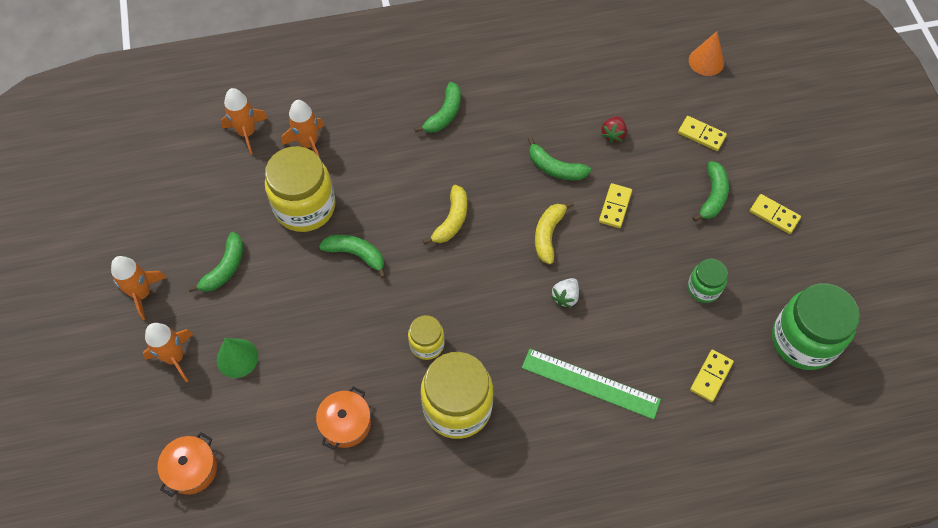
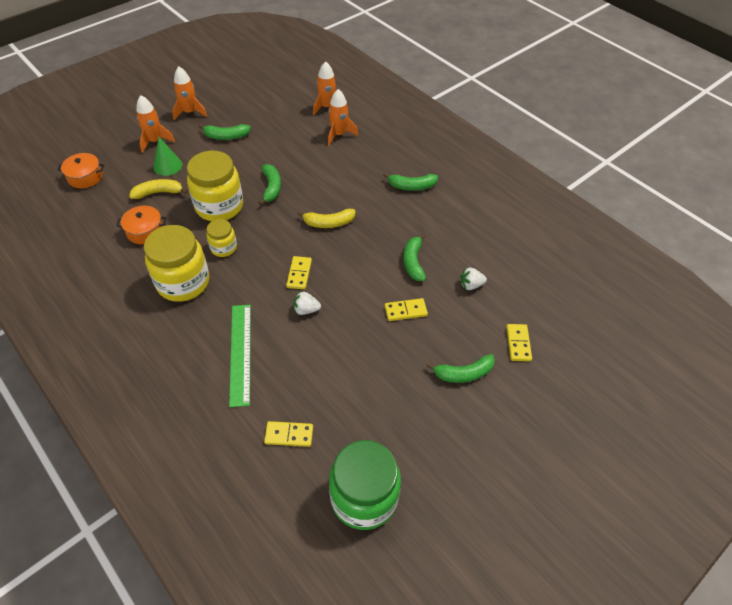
camera: 60 degrees right, 10 degrees down
(305, 207) = (291, 151): yellow jar -> yellow jar (219, 206)
(548, 235) = (353, 279): yellow banana -> yellow banana (158, 193)
(613, 134) = (471, 285): red strawberry -> white strawberry
(703, 288) = (369, 399): green jar -> none
(706, 61) = (594, 320): orange cone -> none
(774, 215) = (478, 428): yellow domino -> yellow domino (299, 274)

